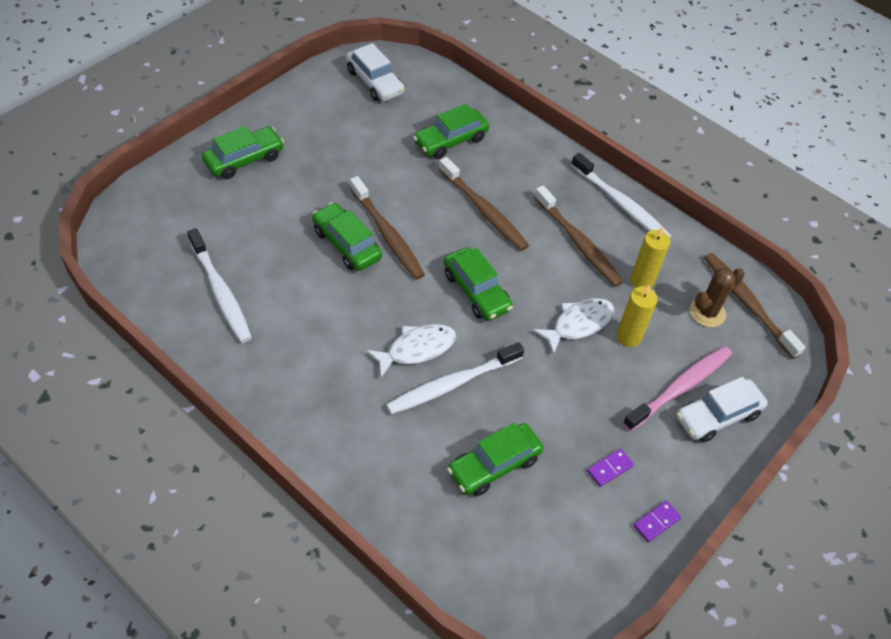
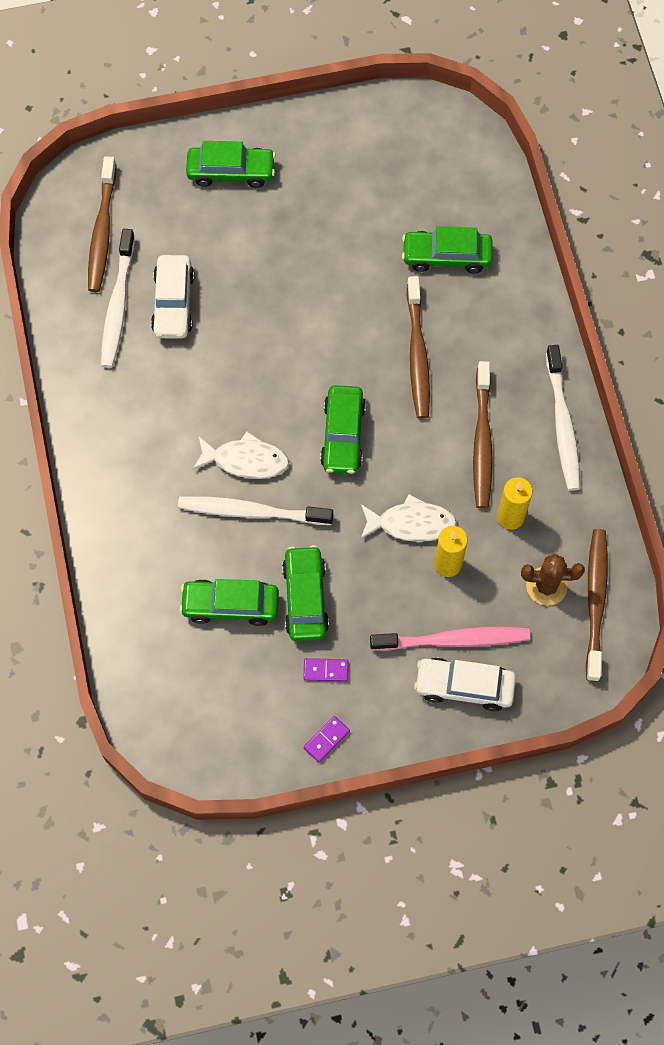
camera: 40 degrees right, 15 degrees up
(347, 244) = (261, 318): green car -> green car (305, 598)
(374, 82) = (422, 143): white car -> white car (173, 303)
(387, 234) = (305, 329): brown toothbrush -> brown toothbrush (102, 231)
(656, 522) = (326, 739): purple domino -> purple domino turned 45 degrees counterclockwise

